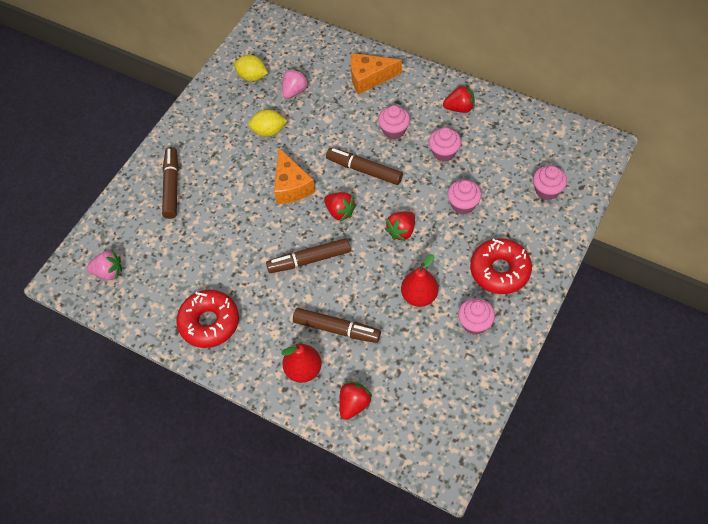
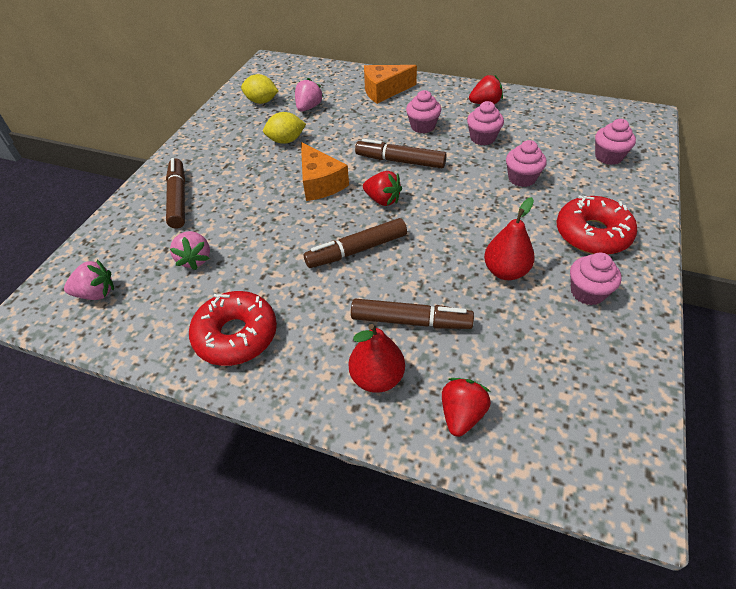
camera: 10 degrees left, 10 degrees down
(183, 251) = (195, 259): none -> pink strawberry
(401, 231) = (460, 210): red strawberry -> none

